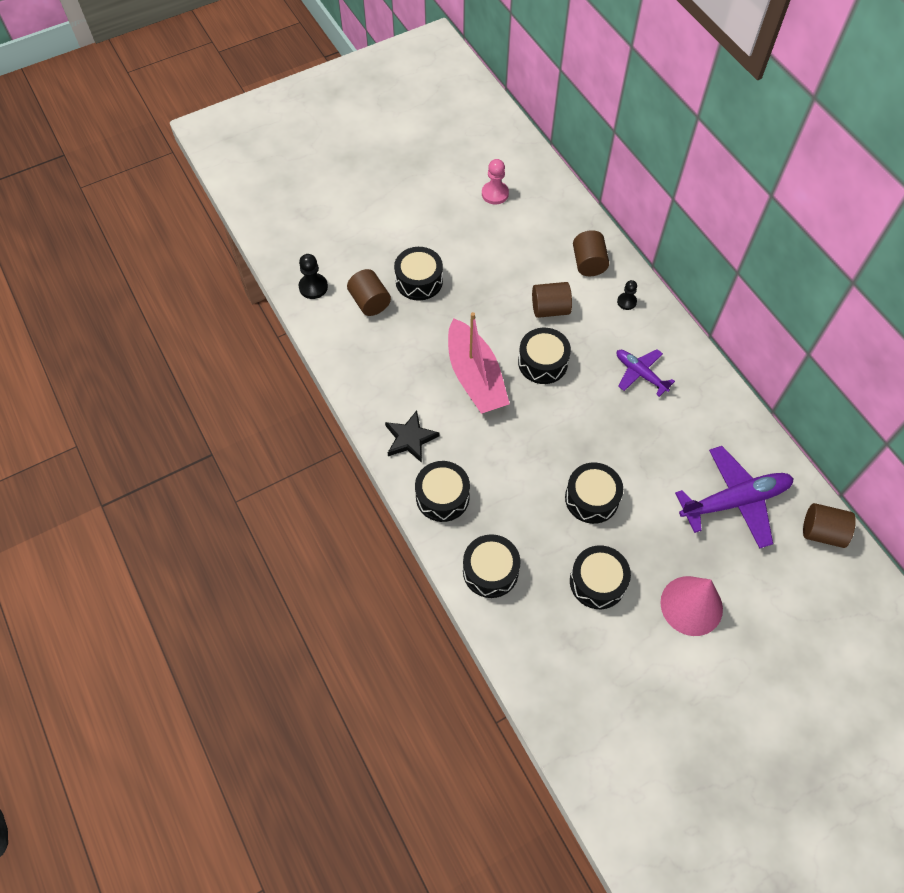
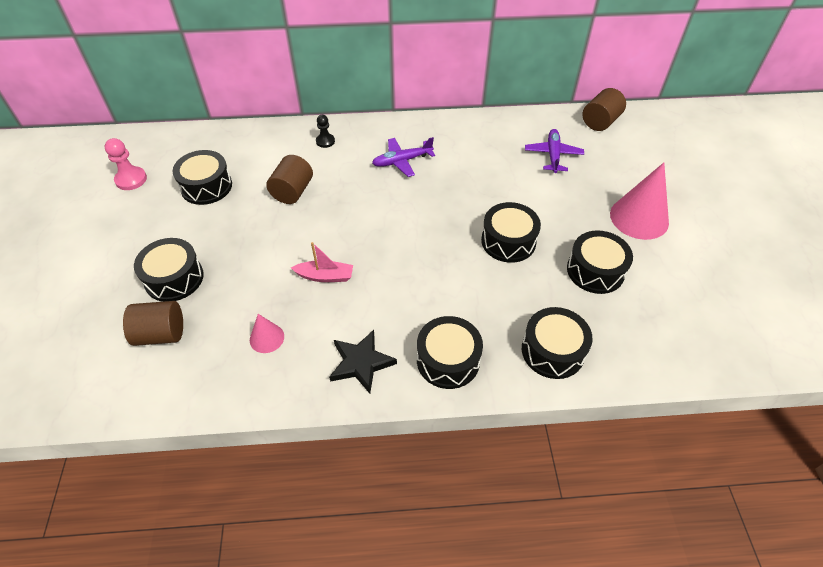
camera: 65 degrees left, 10 degrees down
(313, 287) = (89, 385): black pawn -> none
(400, 367) = (267, 338): none -> pink cone
(475, 377) = (325, 276): pink boat -> pink boat, size x0.48
(543, 362) = (345, 219): black drum -> black drum (206, 186)
(588, 263) = (266, 148): brown cylinder -> none
(735, 501) = (553, 155): purple plane -> purple plane, size x0.58

